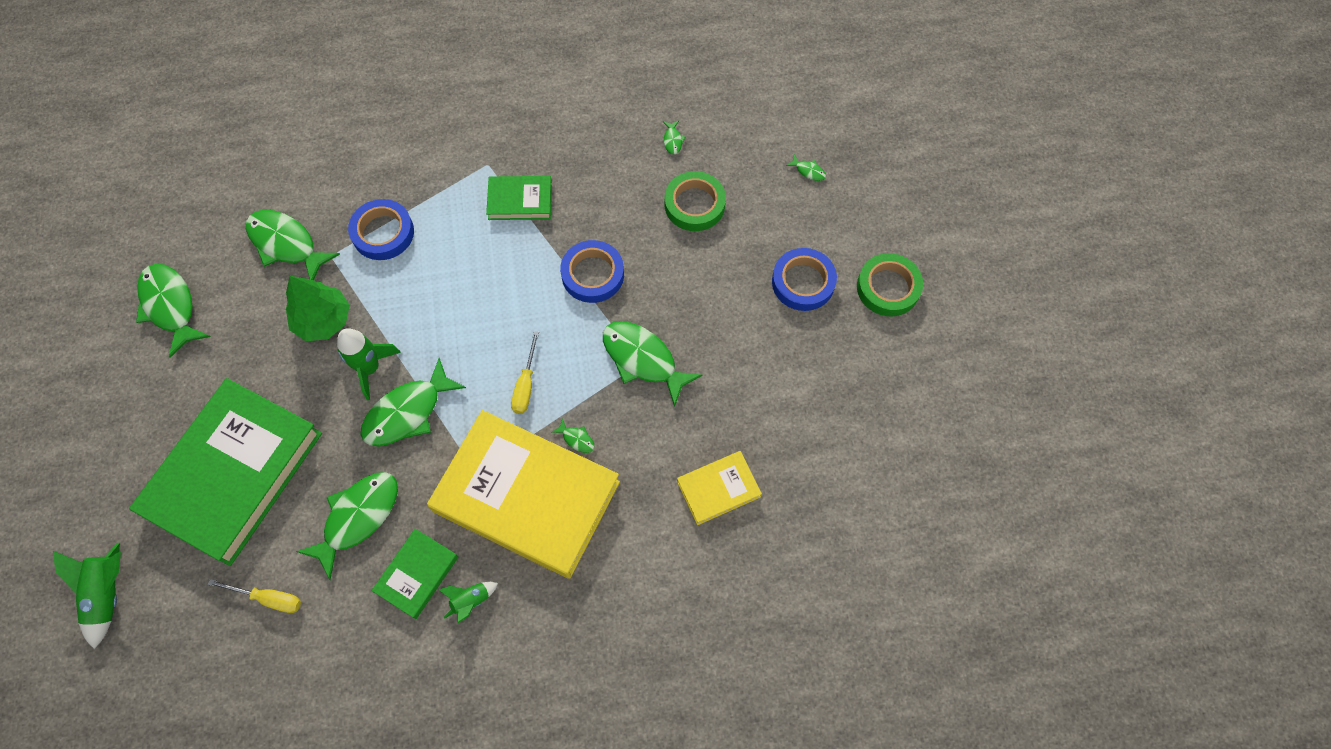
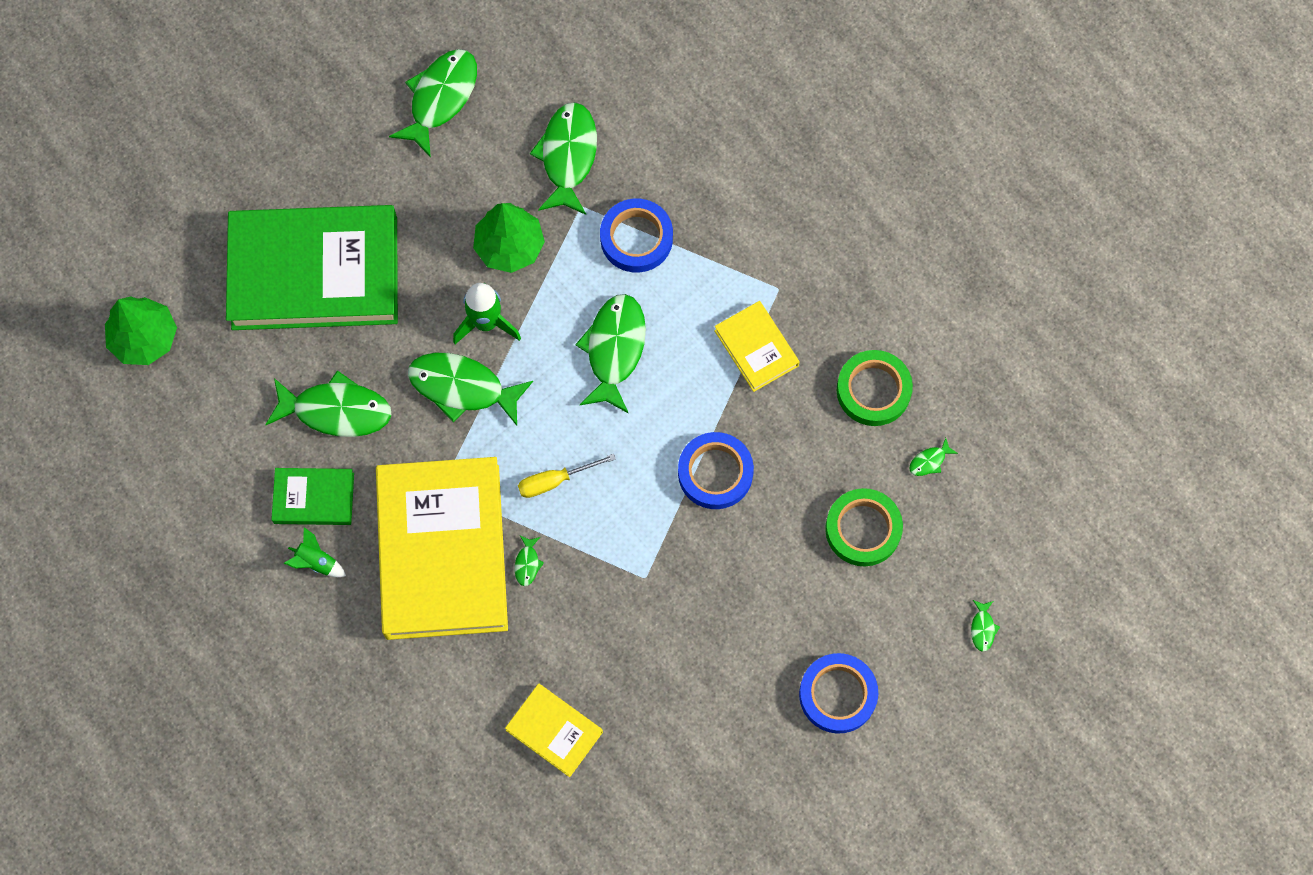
camera: 60 degrees right, 5 degrees up
(109, 594) = (152, 246): green rocket -> none
(182, 644) = (144, 338): none -> green tree
(268, 598) = (222, 383): yellow screwdriver -> none
(520, 200) = (756, 348): green book -> yellow book
(643, 359) = (649, 579): green fish -> green fish (614, 350)
(888, 288) = (886, 789): green tape -> green tape (873, 390)

